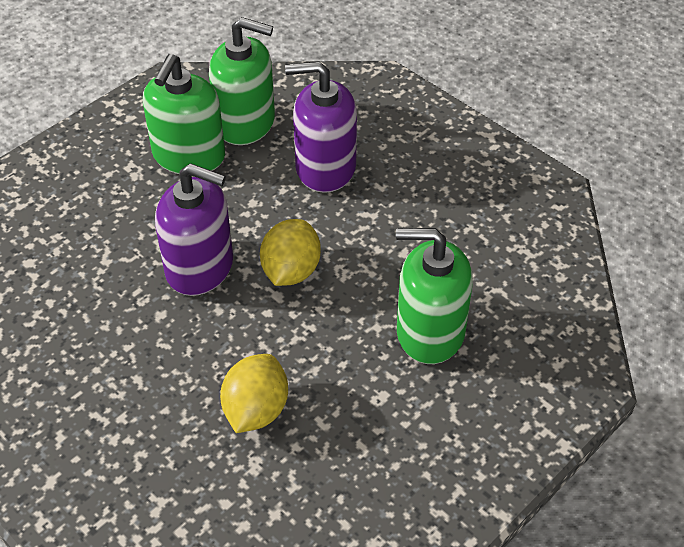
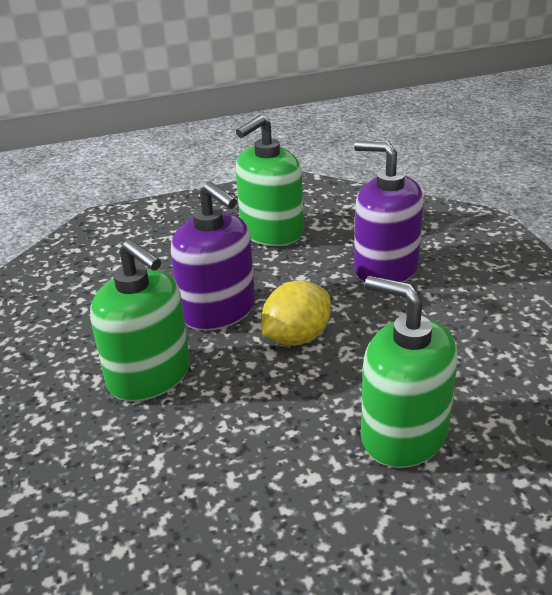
camera: 30 degrees right, 15 degrees down
(245, 123) = (336, 221): green soap dispenser -> green soap dispenser (149, 376)
(256, 410) = (176, 442): yellow lemon -> none

